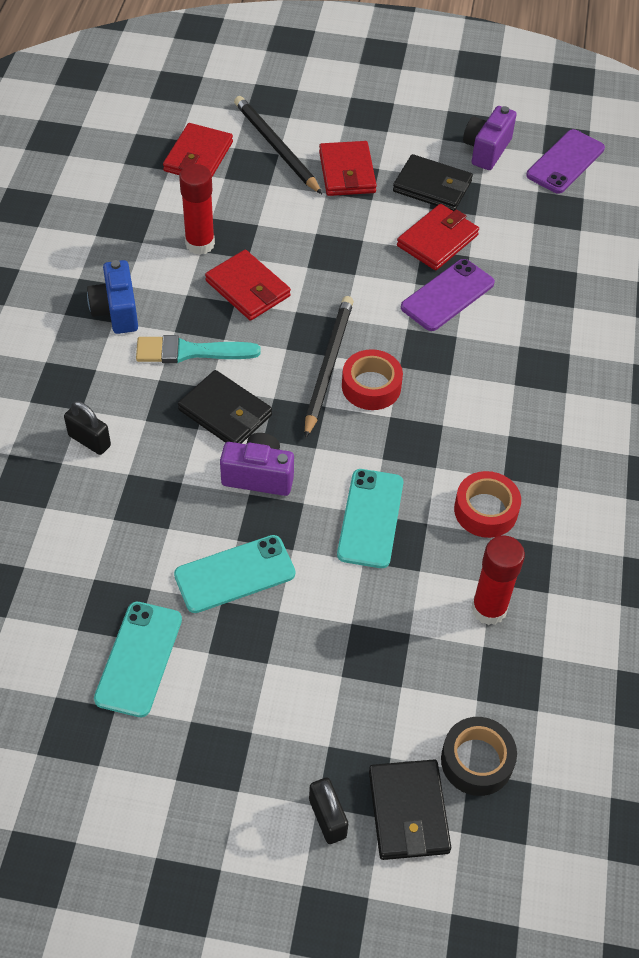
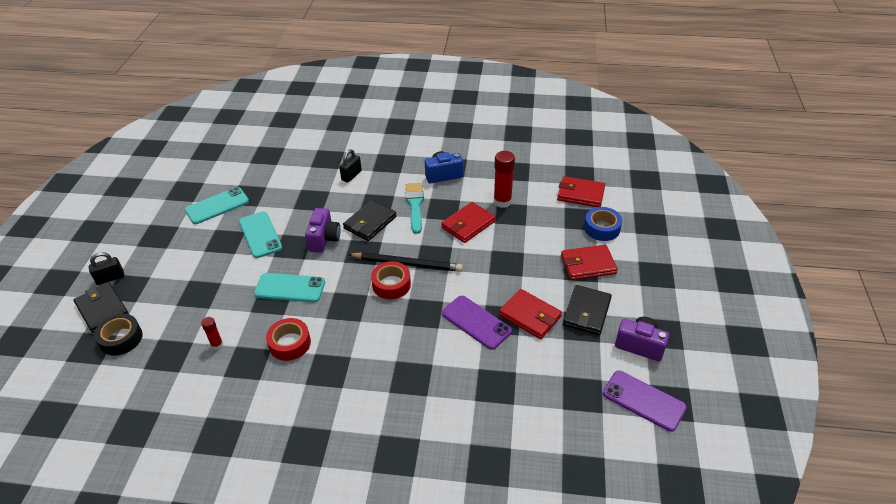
camera: 90 degrees right, 10 degrees down
(139, 659) = (217, 206): turquoise phone -> turquoise phone turned 45 degrees counterclockwise
(276, 147) = (602, 228): black pencil -> blue tape
(408, 811) = (102, 310): black wallet -> black wallet turned 60 degrees clockwise
(489, 609) = (217, 345): red glue stick -> red glue stick, size x0.54

